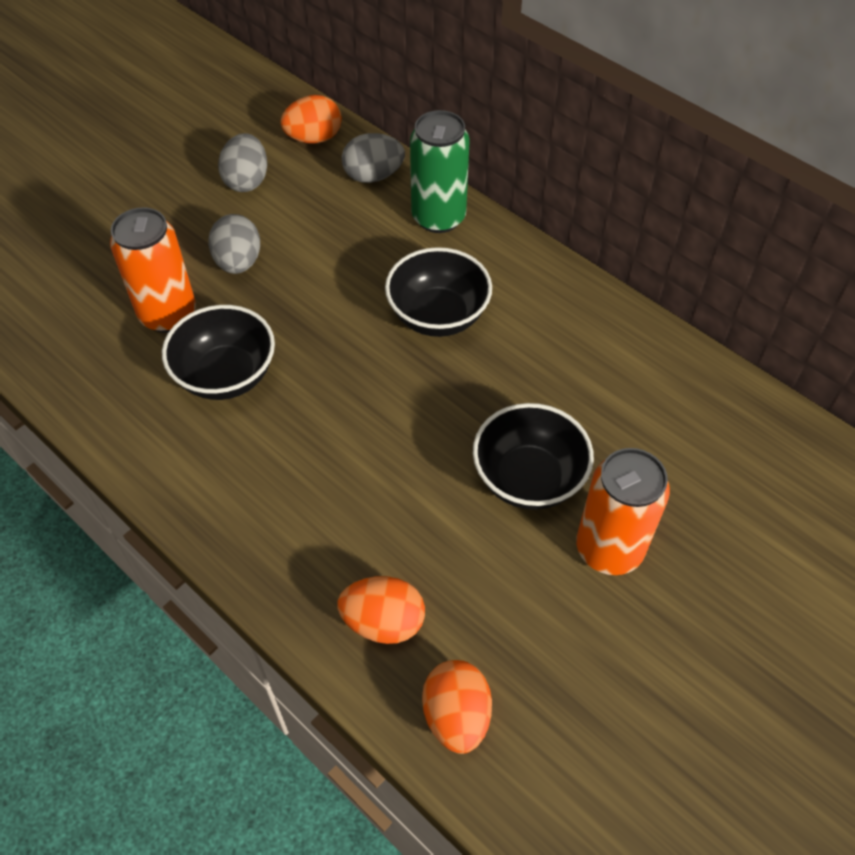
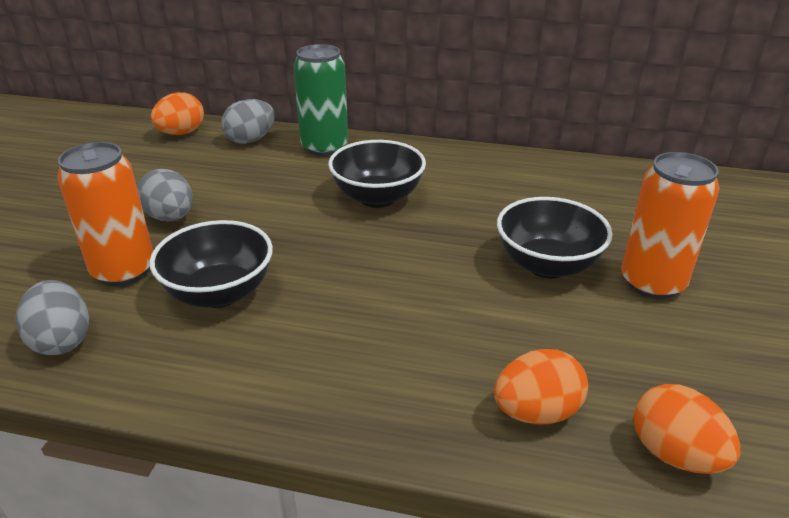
camera: 30 degrees left, 20 degrees down
(247, 181) = (139, 169): grey egg -> grey egg (62, 340)

